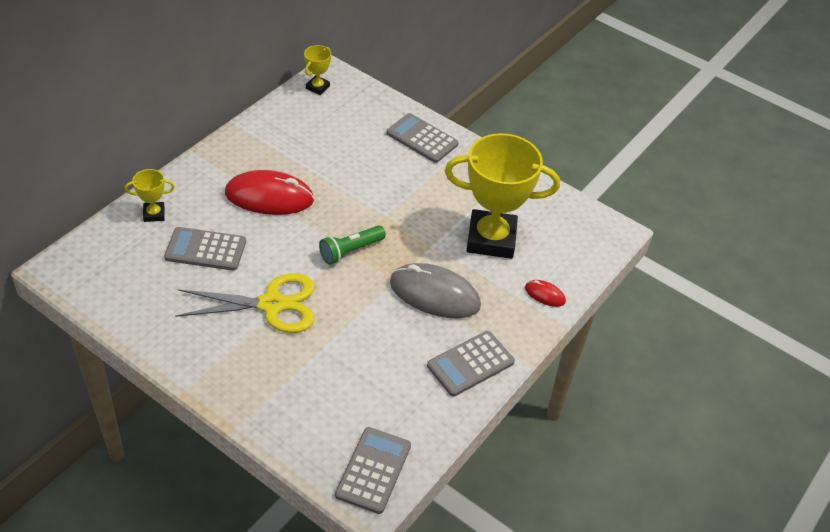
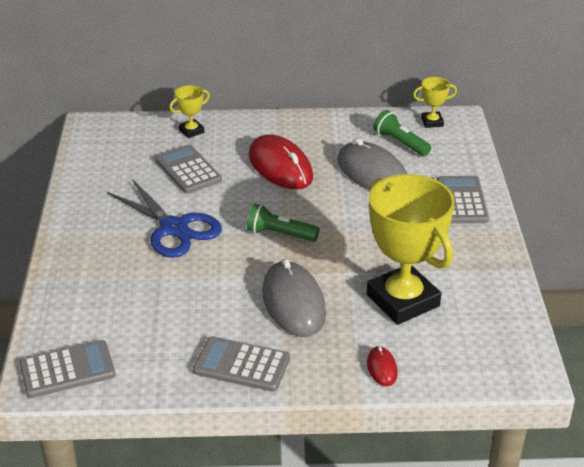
camera: 55 degrees right, 10 degrees down
(154, 214) = (191, 131): yellow trophy -> yellow trophy turned 75 degrees counterclockwise
(272, 304) = (174, 228): yellow scissors -> blue scissors
(321, 119) = (400, 143): none -> green flashlight
(339, 157) = (372, 173): none -> grey mouse

